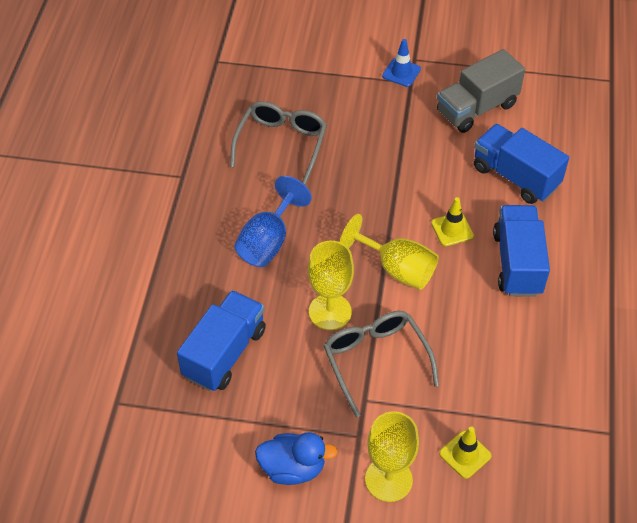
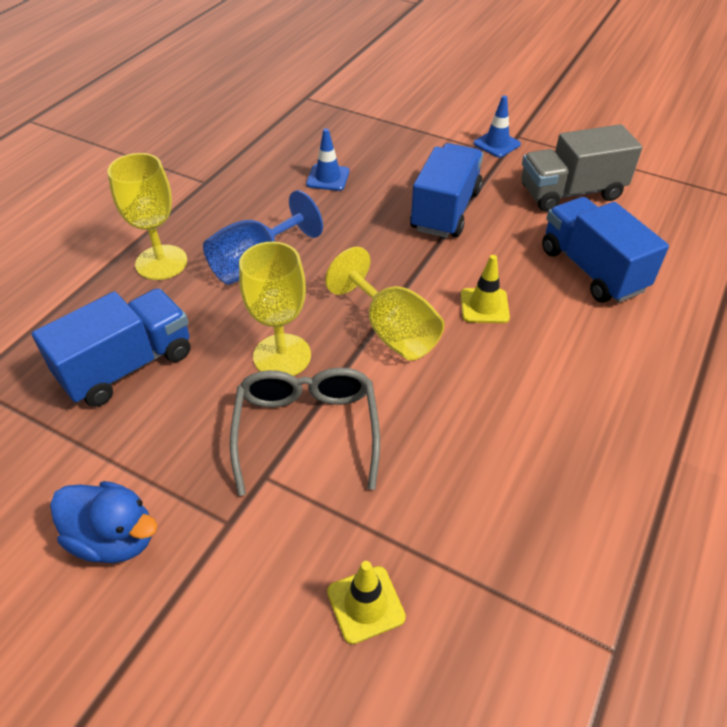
camera: 20 degrees right, 5 degrees down
(281, 144) = (328, 178): grey glasses -> blue traffic cone
(388, 479) = (234, 602): yellow goblet -> yellow goblet (161, 262)
(517, 263) = (555, 366): blue truck -> blue truck (445, 210)

